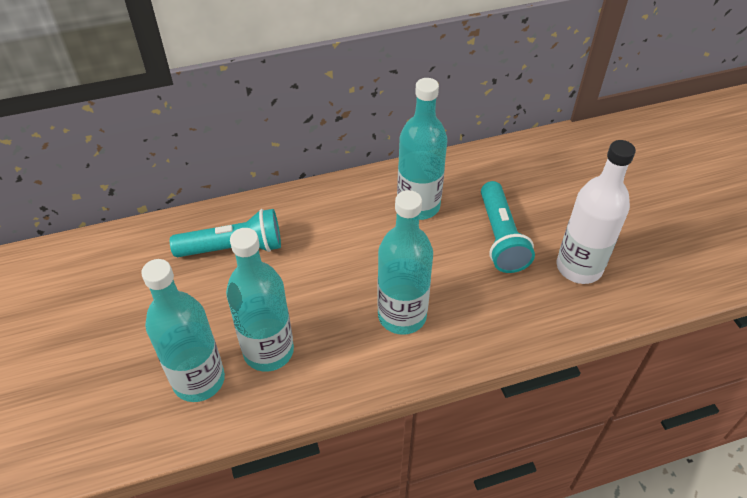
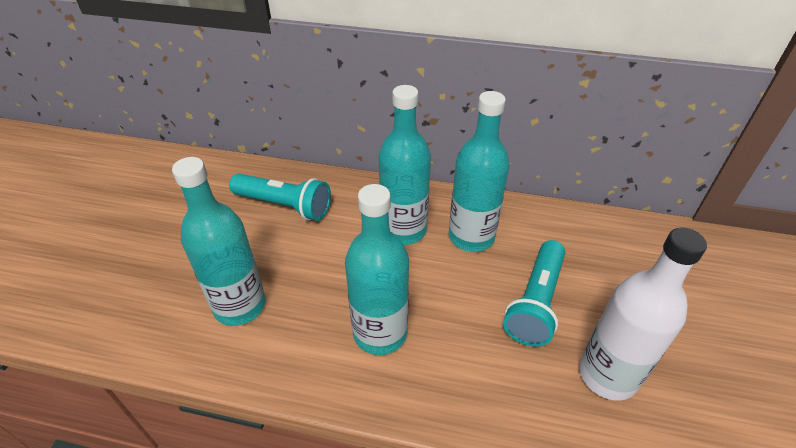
camera: 30 degrees right, 5 degrees down
(199, 380) = (167, 302): turquoise bottle -> turquoise bottle (403, 230)

